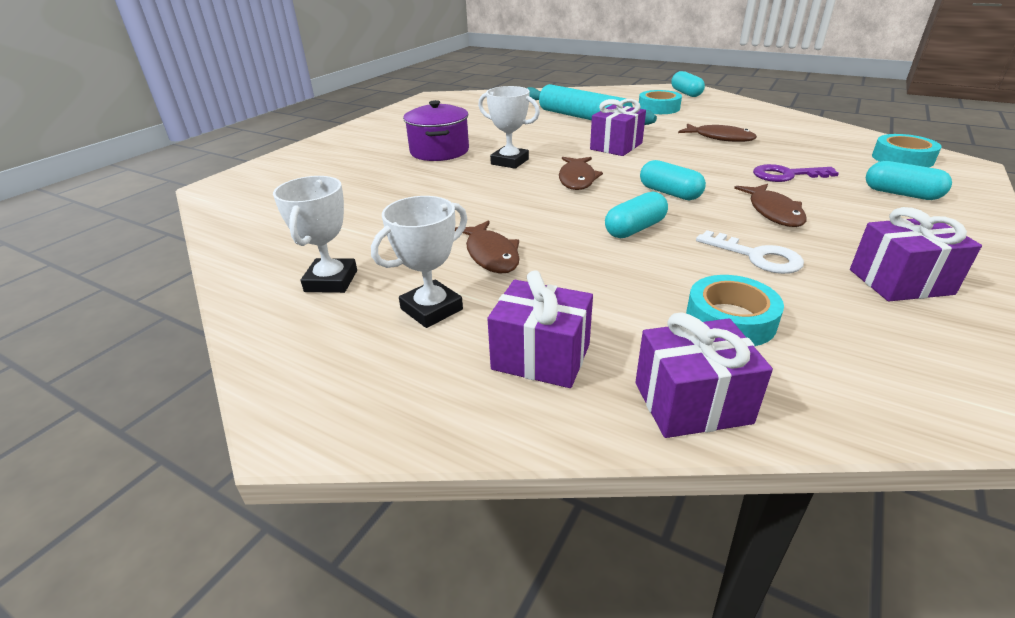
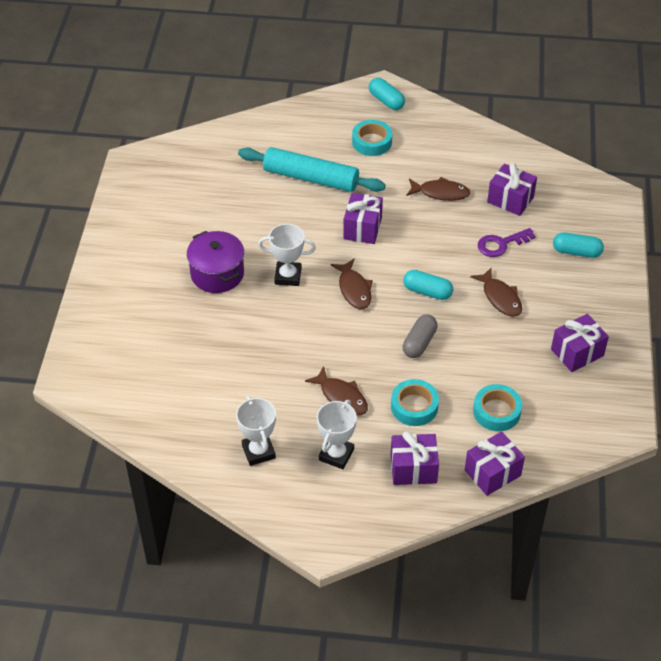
camera: 25 degrees left, 15 degrees up
(635, 229) = (419, 343): turquoise capsule -> grey capsule
(757, 256) = (499, 351): white key -> none
(807, 150) = (510, 200): none -> purple gift
(902, 158) = (577, 197): turquoise tape -> turquoise tape (414, 406)

